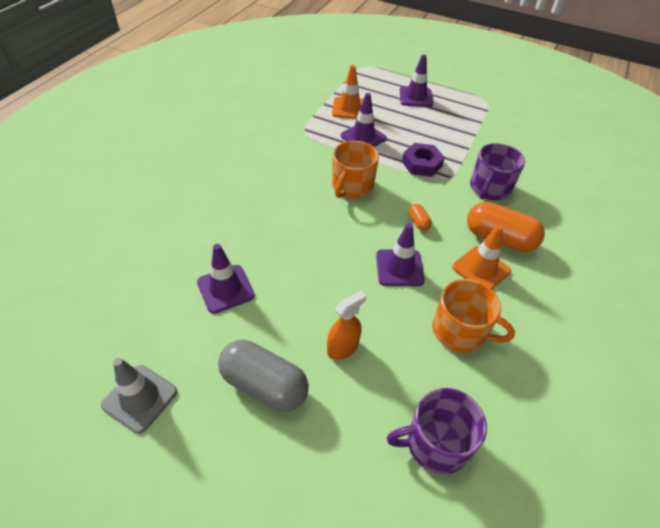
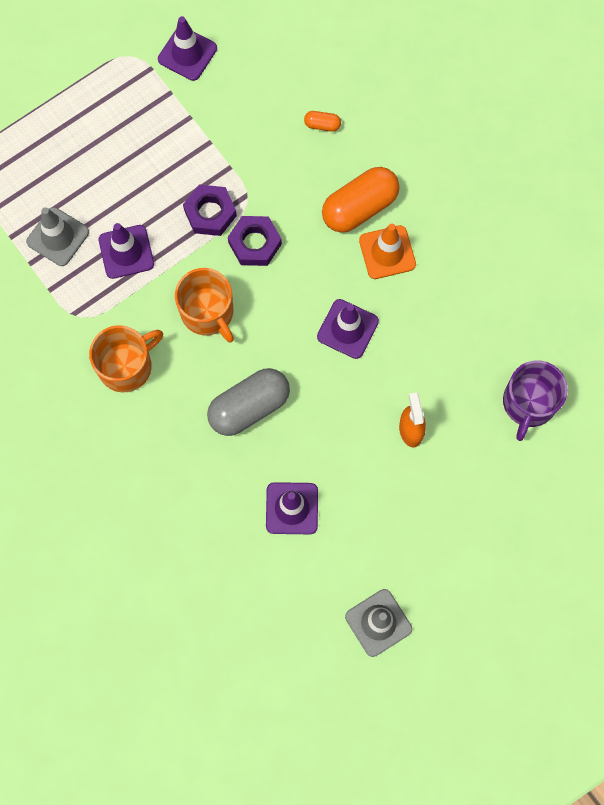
camera: 60 degrees left, 25 degrees up
(264, 385) = (415, 514): grey capsule -> grey capsule (249, 407)
(349, 108) = (58, 237): orange traffic cone -> grey traffic cone
(416, 97) = (77, 138): purple traffic cone -> purple traffic cone (187, 54)
(418, 222) = (298, 273): orange capsule -> orange capsule (322, 125)
(420, 192) = (255, 243): none -> purple nut
(460, 331) = (443, 318): orange mug -> orange mug (126, 365)
(489, 188) = (286, 165): purple mug -> none

